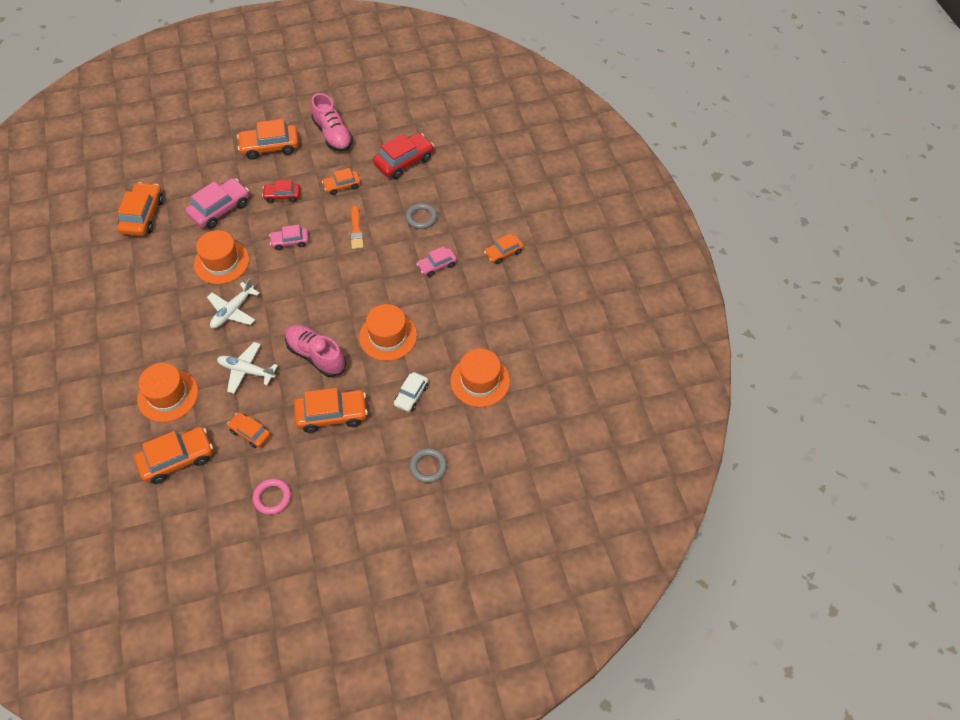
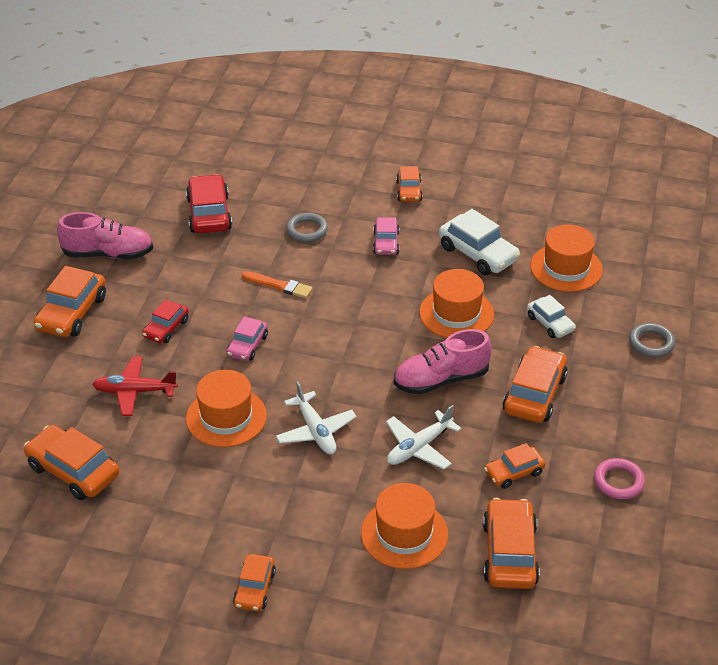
camera: 60 degrees left, 15 degrees down
(220, 209) = (134, 391): pink car -> red plane
(342, 186) = (199, 274): orange car -> orange car (255, 588)
(460, 322) = (478, 254): none -> white car

